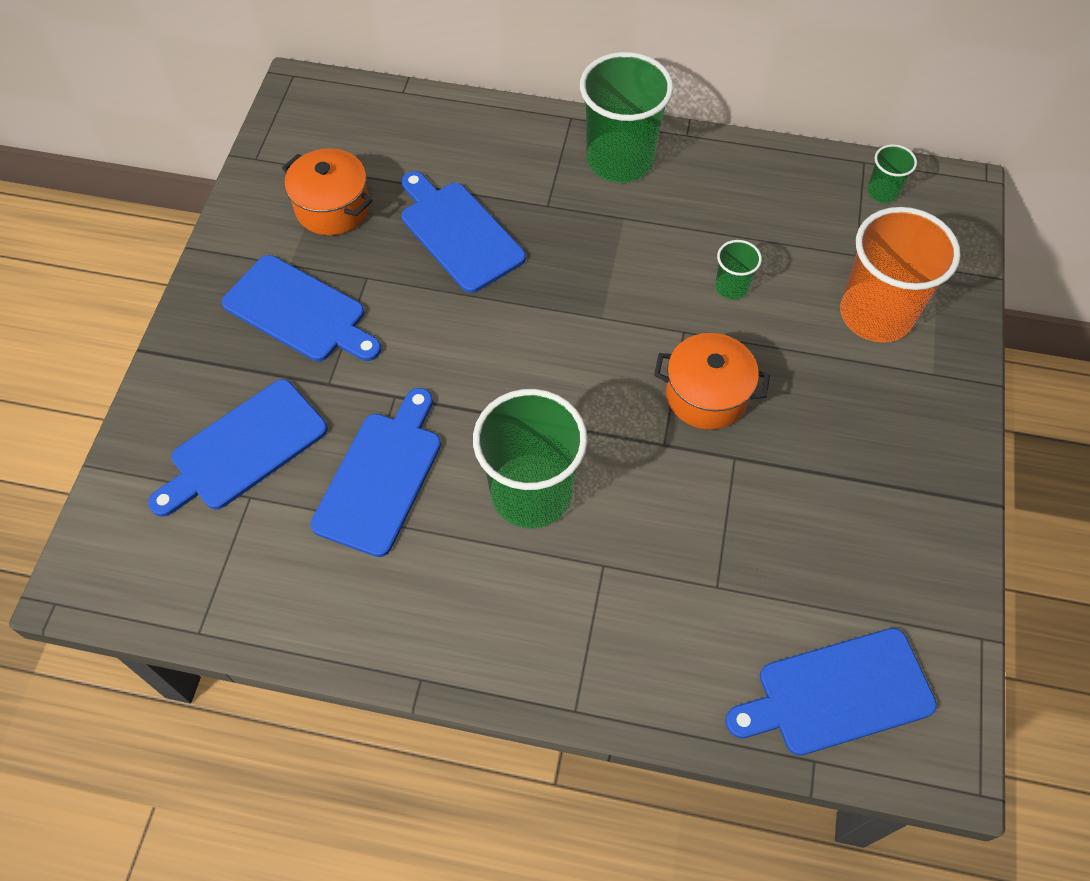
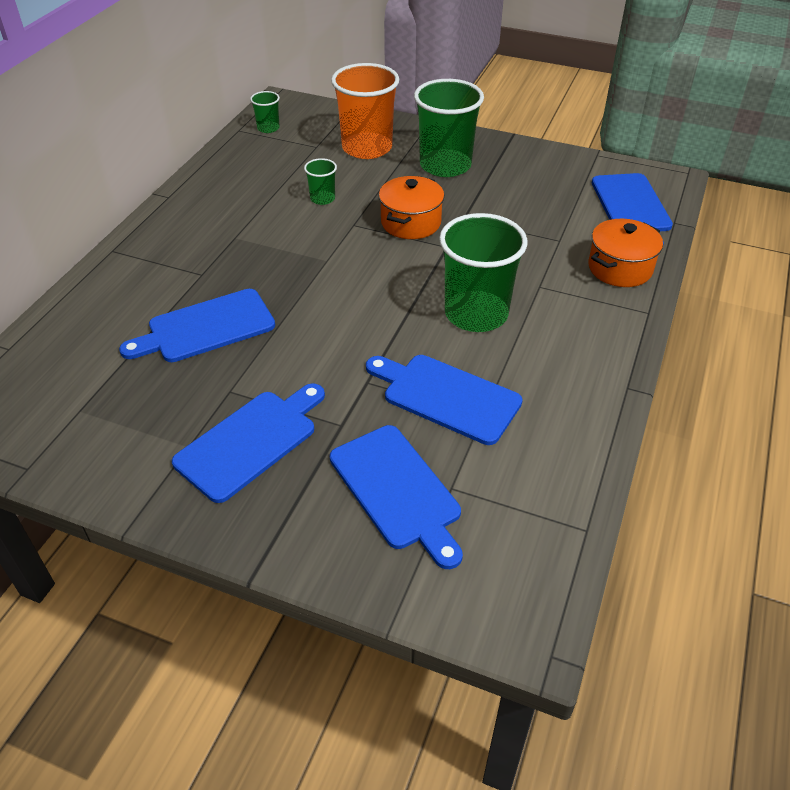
camera: 80 degrees left, 15 degrees down
(332, 208) = (131, 409): orange pot -> orange pot (620, 268)
(620, 160) = (174, 231): green cup -> green cup (445, 165)

